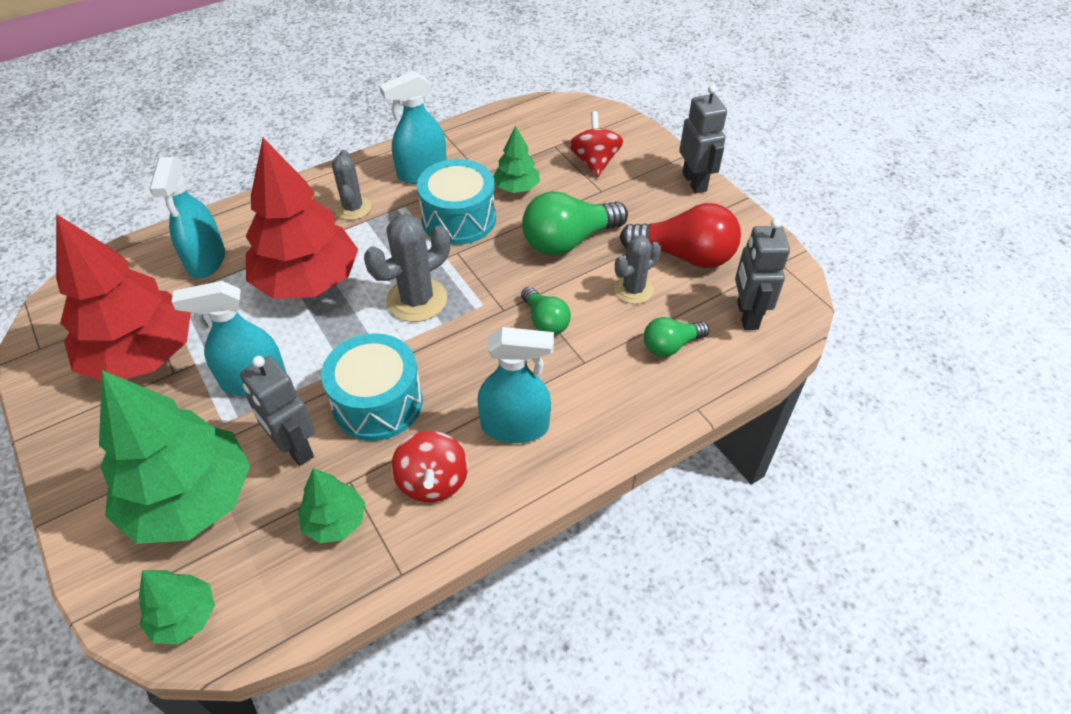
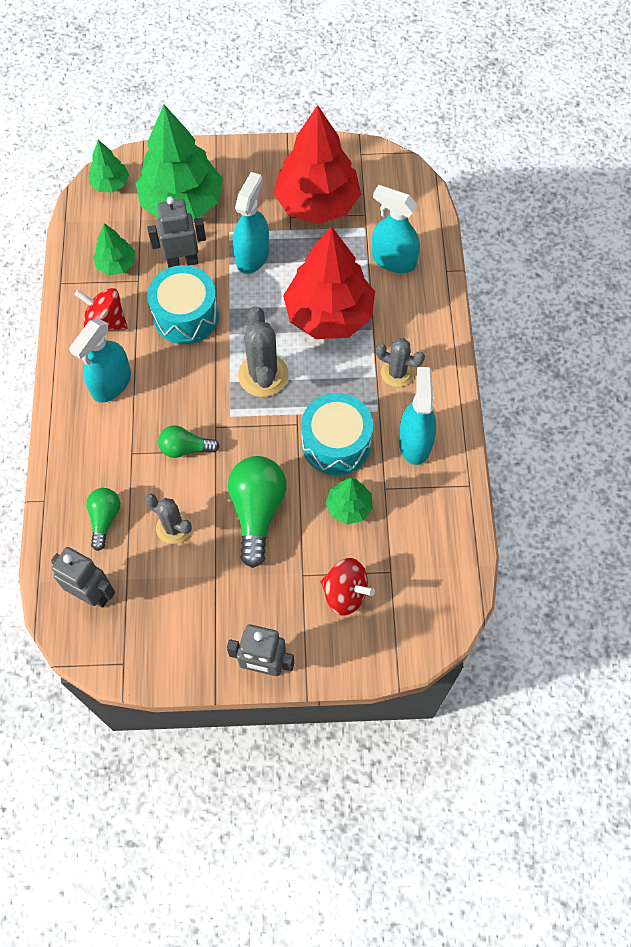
camera: 120 degrees right, 15 degrees up
(633, 289) = (173, 527): grey cactus -> grey cactus turned 45 degrees counterclockwise
(685, 255) = (182, 591): red light bulb -> none

